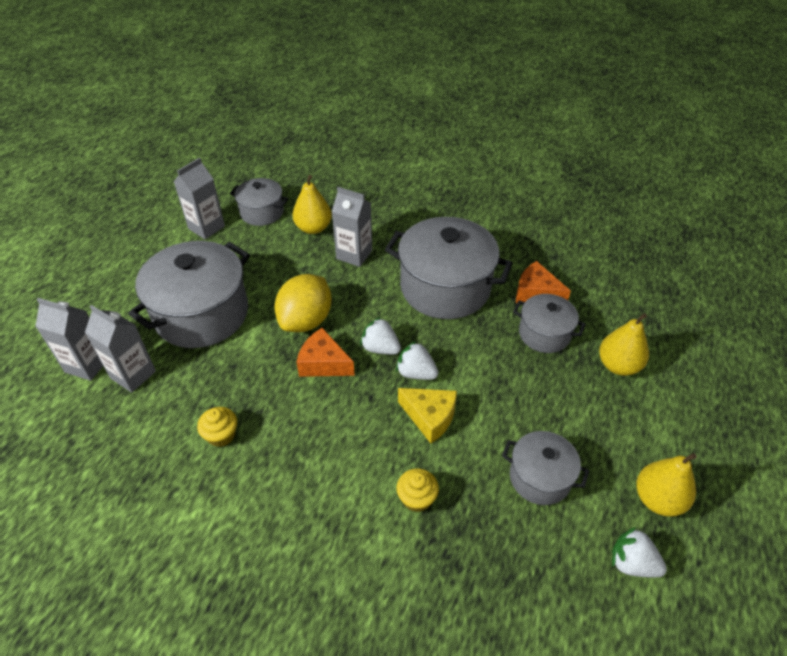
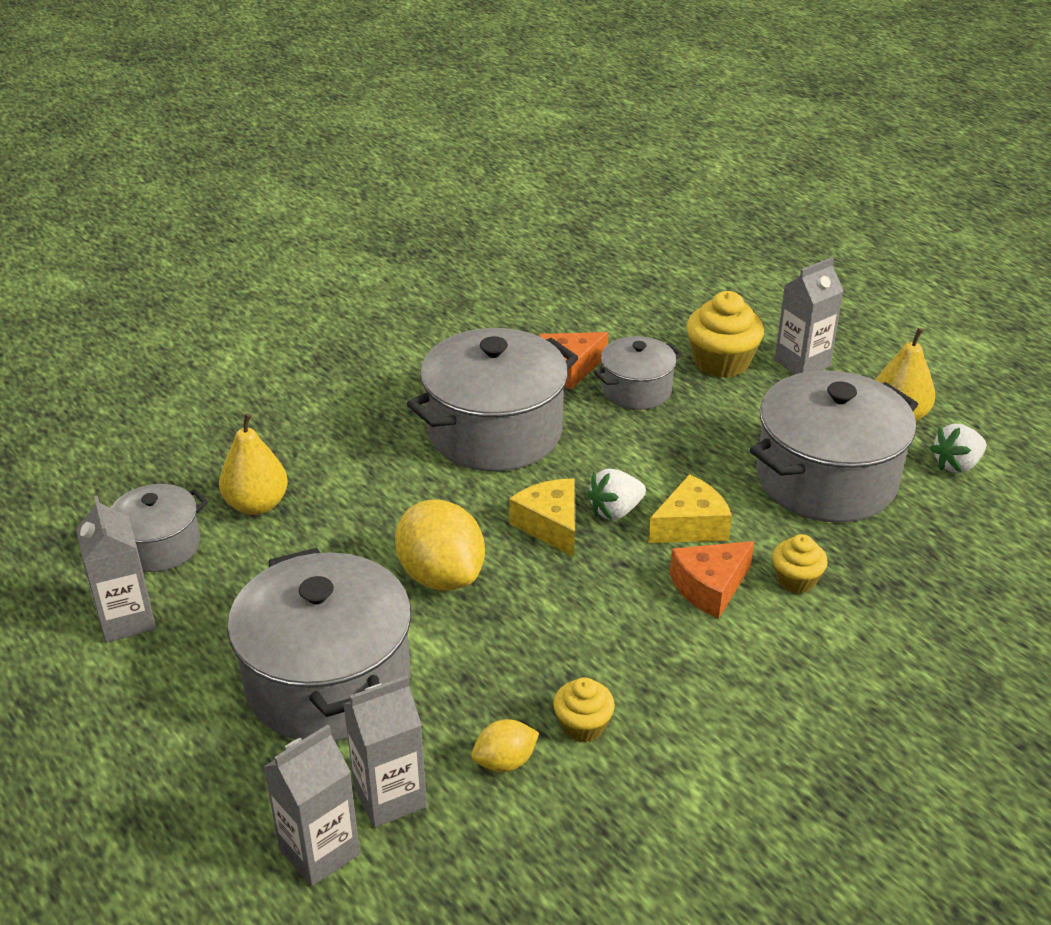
camera: 60 degrees left, 10 degrees down
(177, 411) = (505, 762): none -> yellow lemon
(323, 363) = (534, 585): orange cheese -> orange cheese (710, 587)
(354, 254) = (355, 486): grey carton -> grey carton (802, 363)
(380, 348) = (550, 525): white strawberry -> yellow cheese
(540, 477) = (826, 479): grey pot -> grey pot, size x1.85
(618, 365) = (721, 362): yellow pear -> yellow cupcake

